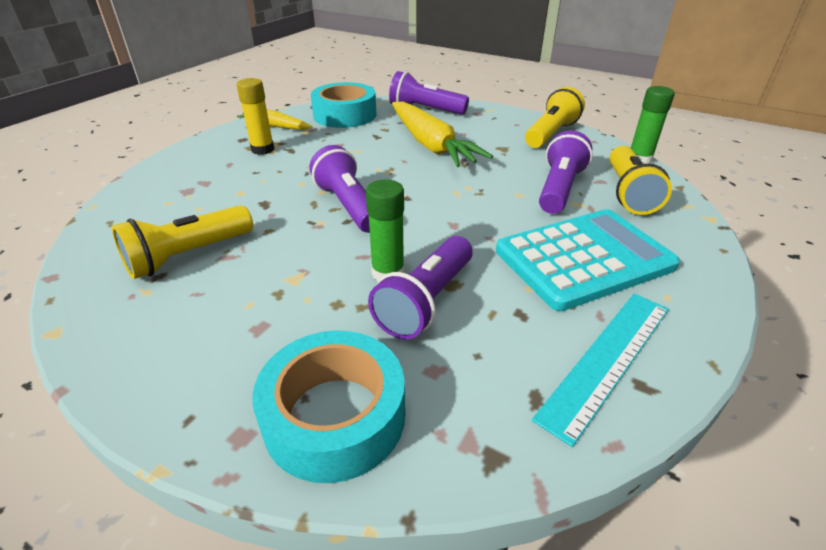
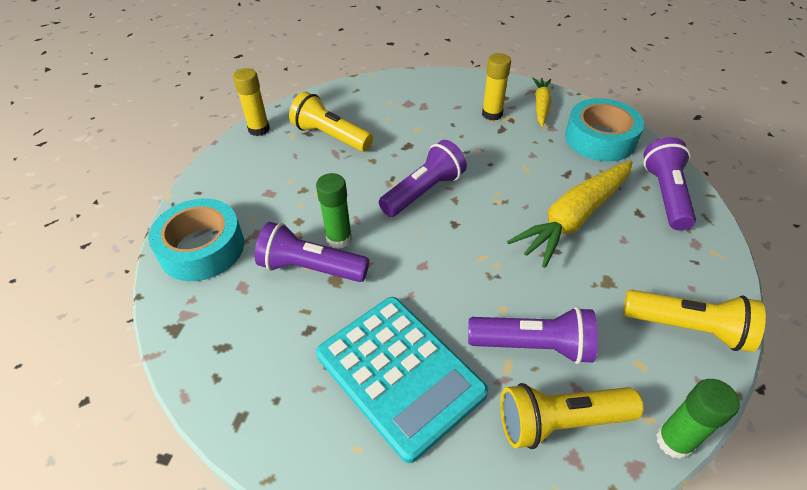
camera: 75 degrees right, 10 degrees up
(91, 326) = (259, 129): none -> yellow glue stick
(607, 359) = (264, 393): turquoise ruler -> none

